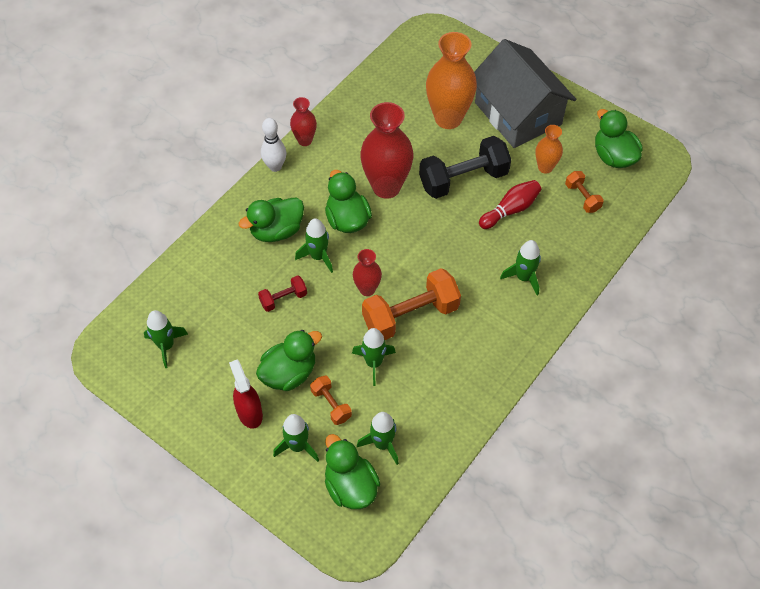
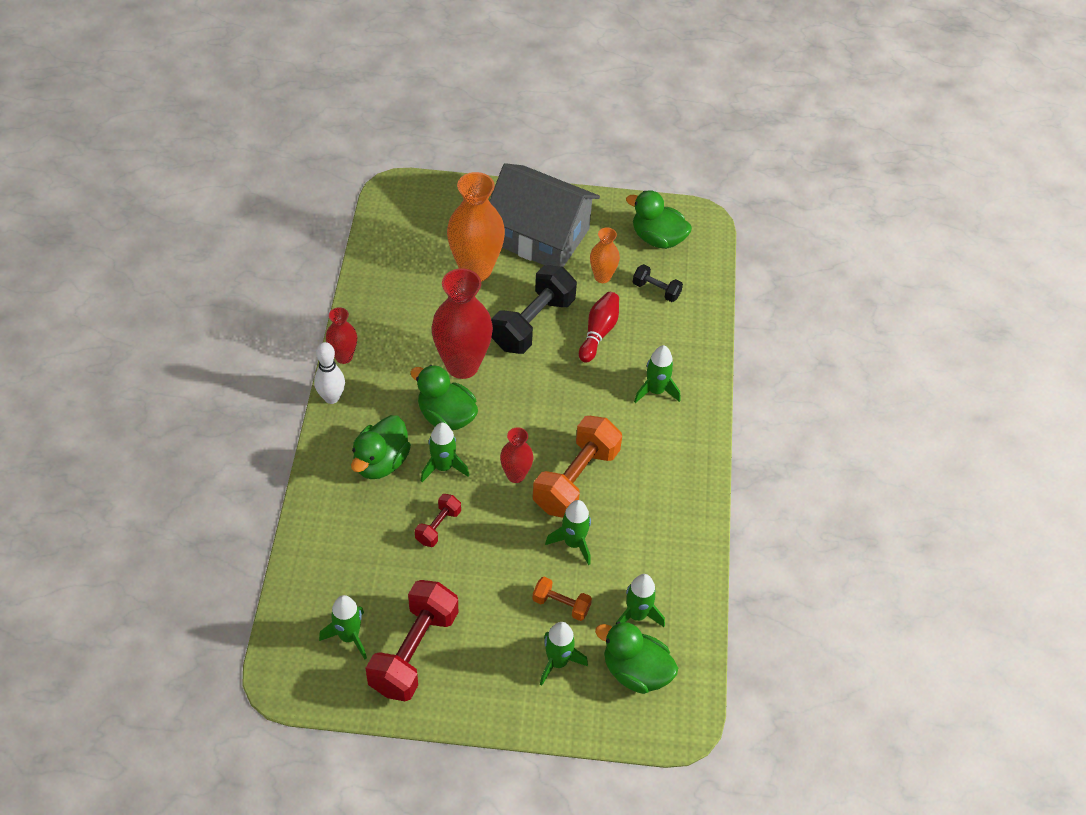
camera: 35 degrees left, 5 degrees down
(202, 381) = (413, 651): none -> red dumbbell
(249, 412) = (486, 656): red spray bottle -> none
(289, 373) = (497, 596): green duck -> none
(582, 197) = (656, 290): orange dumbbell -> black dumbbell

